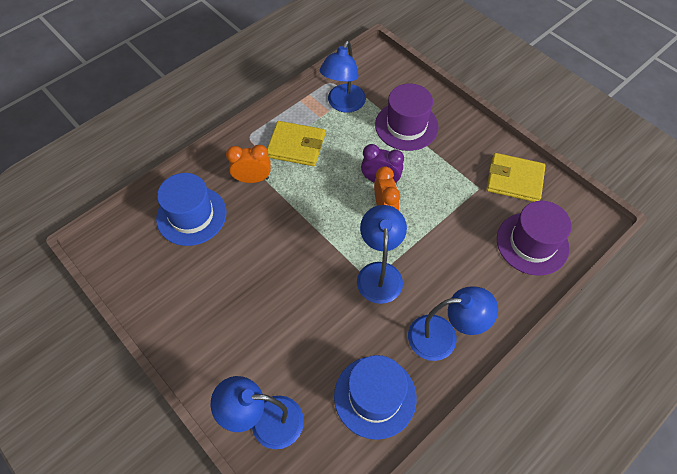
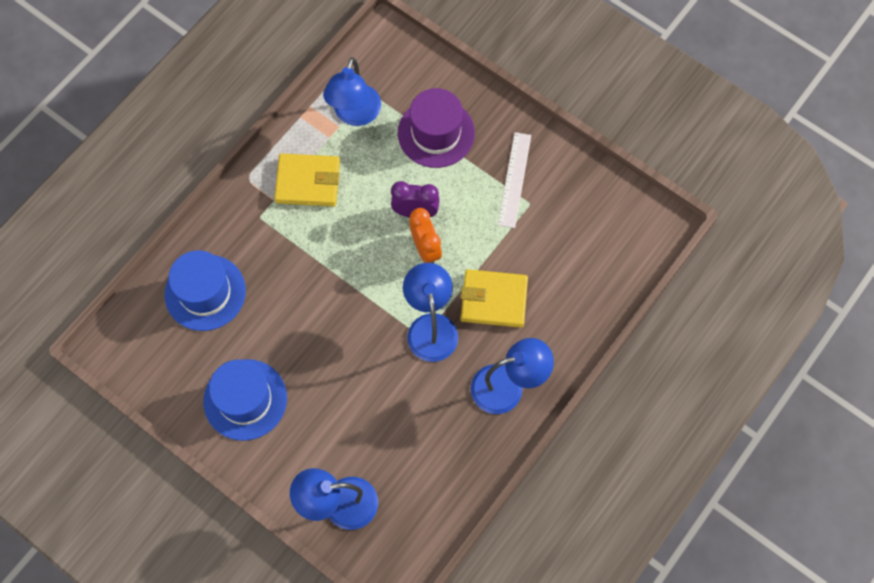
camera: 10 degrees left, 10 degrees up
(252, 179) = (265, 234): orange clock -> none
(375, 396) = (445, 461): blue hat -> blue hat (245, 399)
(467, 168) = (514, 179): none -> white ruler
(514, 180) = (570, 186): yellow wallet -> yellow wallet (493, 300)
(532, 243) = (594, 263): purple hat -> none

